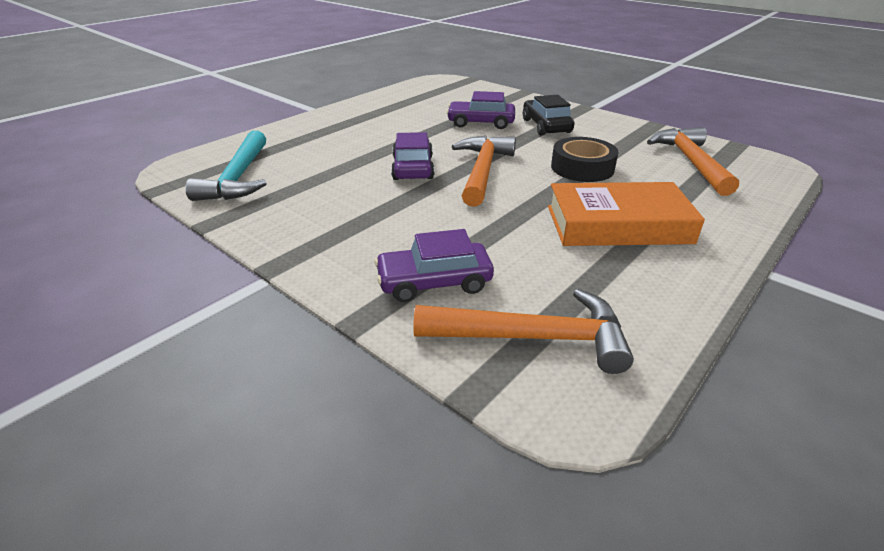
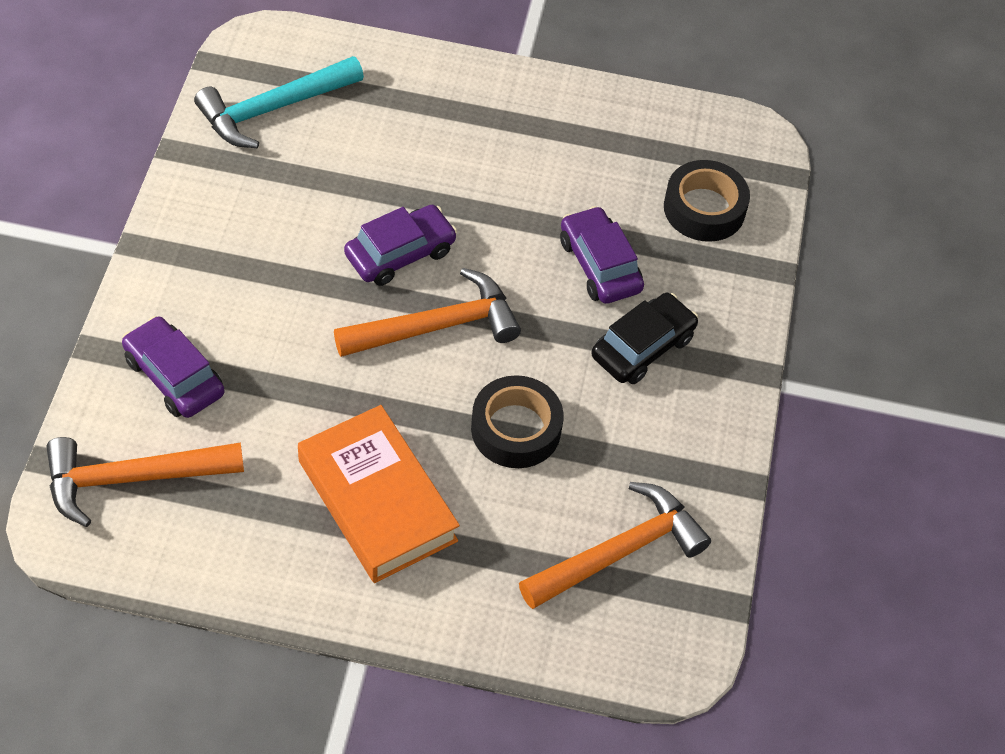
camera: 55 degrees right, 20 degrees up
(469, 96) = (704, 208): none -> black tape
(532, 337) = (132, 478): orange hammer -> orange hammer turned 105 degrees clockwise

